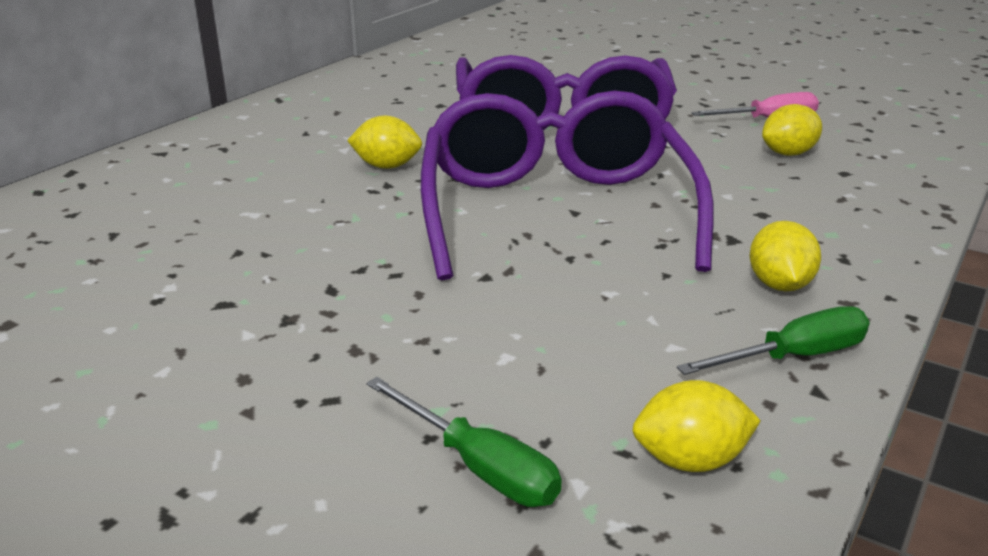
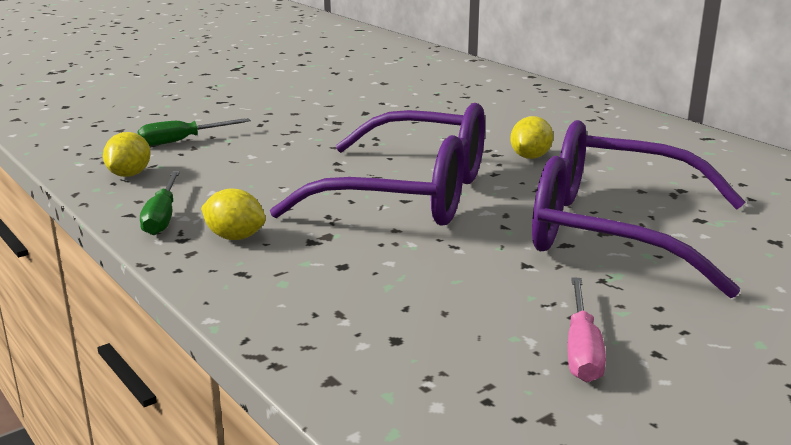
camera: 110 degrees right, 5 degrees down
(788, 153) = (466, 324): yellow lemon -> none

